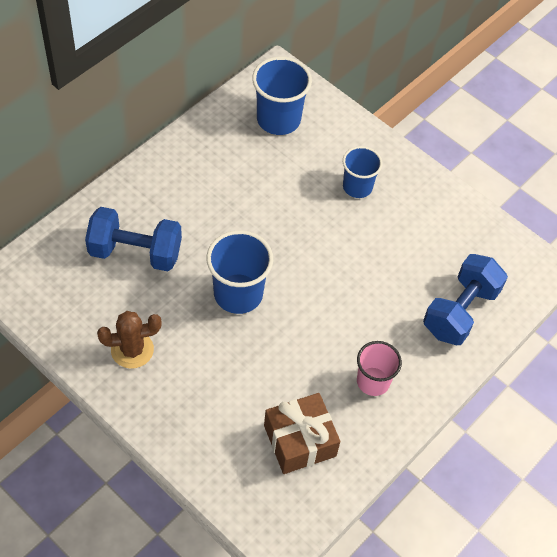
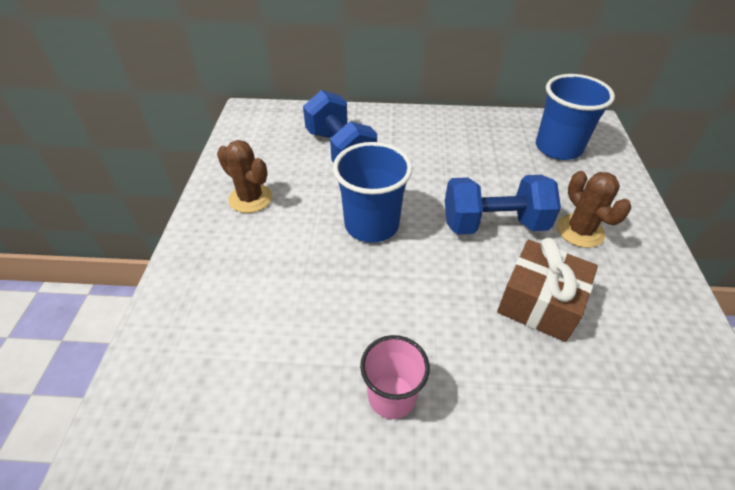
camera: 55 degrees right, 10 degrees down
(300, 440) = (255, 376): brown gift -> brown gift (539, 302)
(357, 187) = (580, 231): blue cup -> brown cactus
(460, 311) = (579, 424): blue dumbbell -> blue dumbbell (494, 224)

